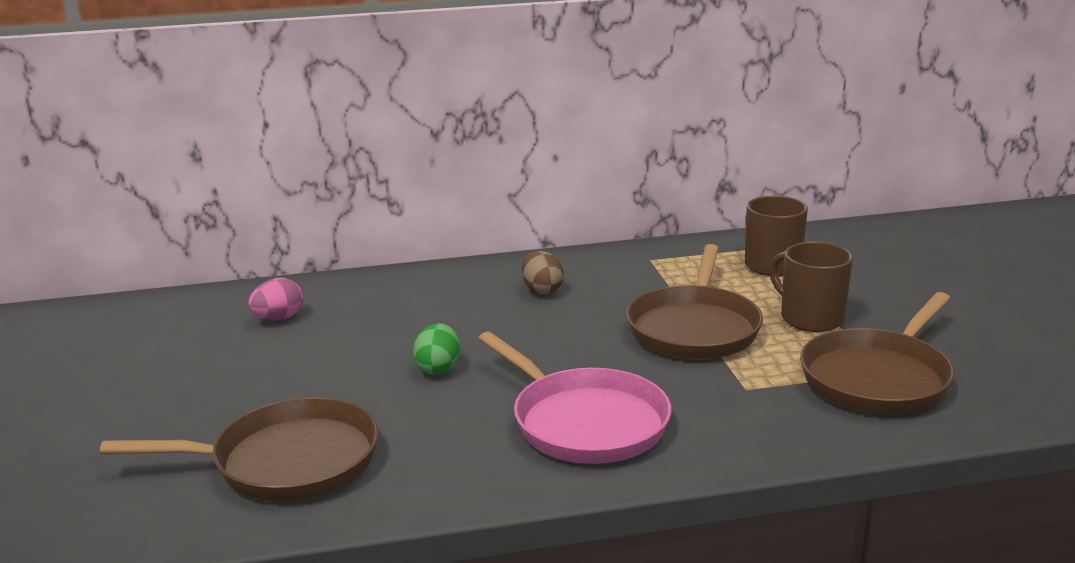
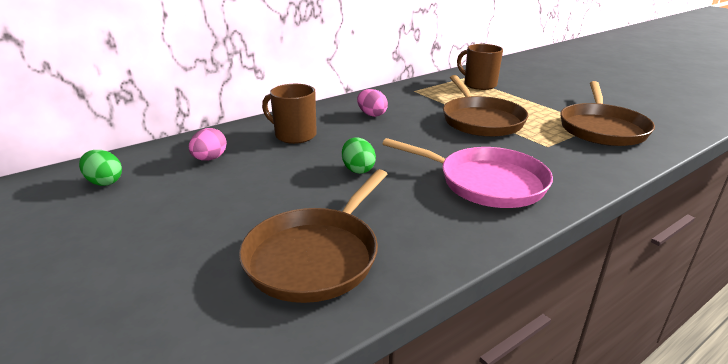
camera: 25 degrees left, 5 degrees up
(148, 326) = (104, 182): none -> green egg
(286, 462) = (316, 256): brown pan -> brown pan turned 150 degrees clockwise
(542, 290) = (371, 114): brown egg -> pink egg
(810, 318) = (531, 106): brown mug -> brown mug (294, 135)

